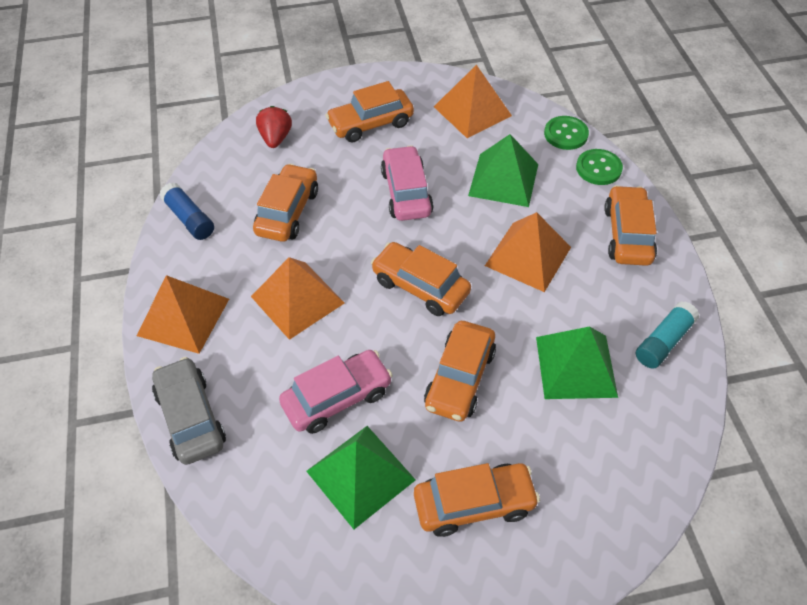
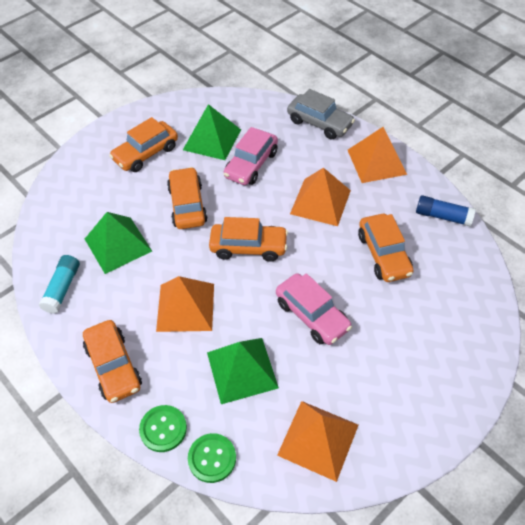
camera: 150 degrees right, 0 degrees up
(276, 138) = (457, 311): red strawberry -> none
(370, 124) = (396, 370): orange car -> none

